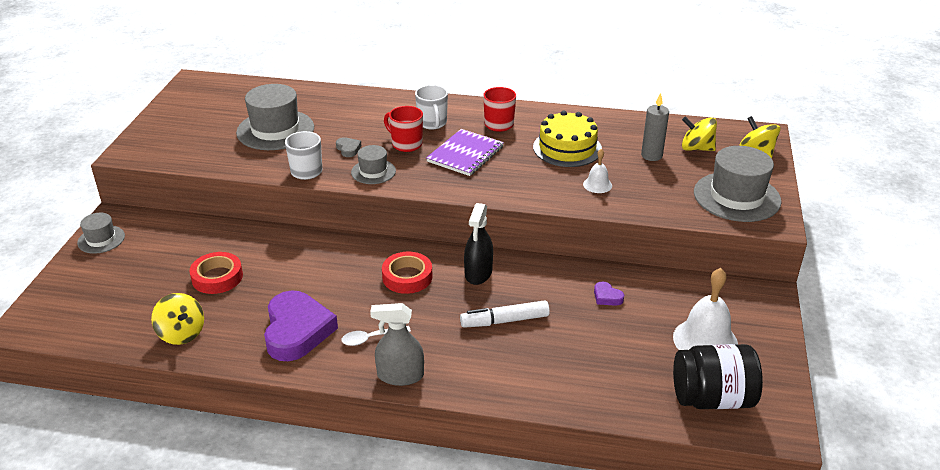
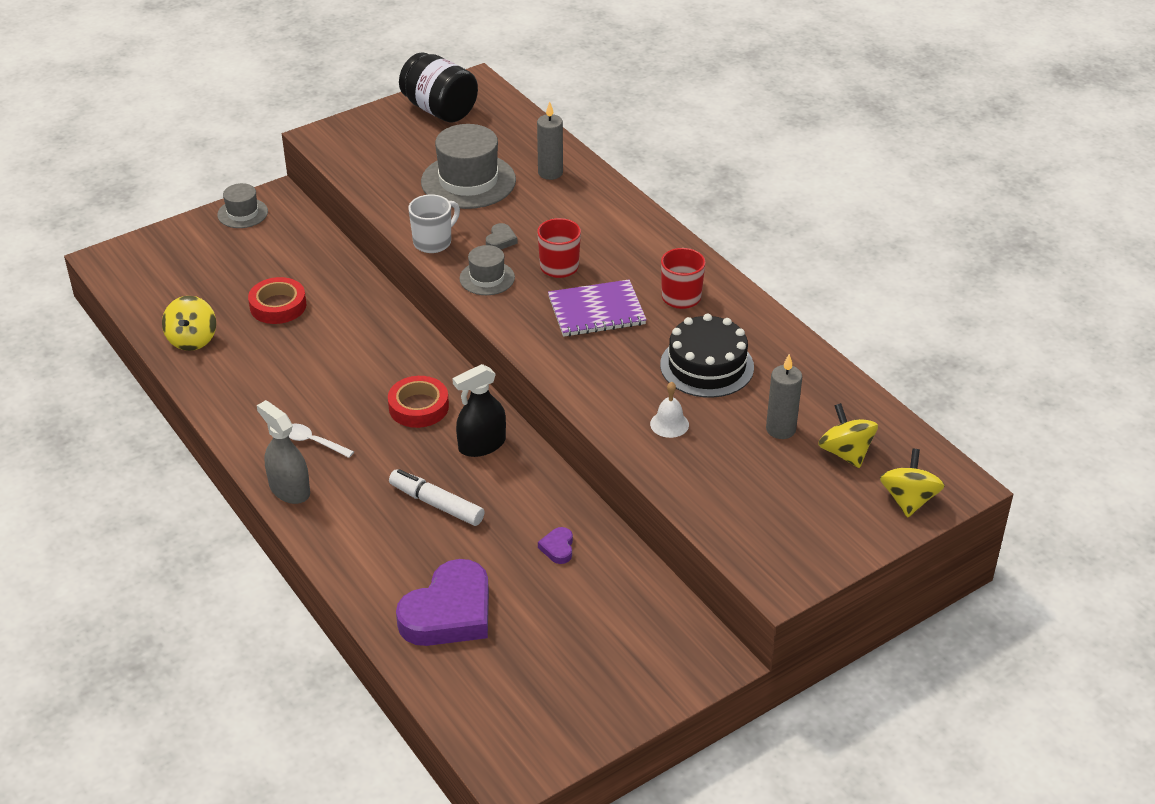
camera: 45 degrees right, 5 degrees up
(297, 330) = (271, 395): purple heart -> purple heart (449, 612)
(321, 103) = (550, 173): none -> grey candle
(432, 123) = (618, 257): white mug -> none
(567, 148) = (707, 366): yellow cake -> black cake
(705, 340) = (578, 652): white bell -> none
(712, 398) = (497, 702): black jar -> black jar (439, 110)
(736, 197) = (790, 531): grey hat -> none

